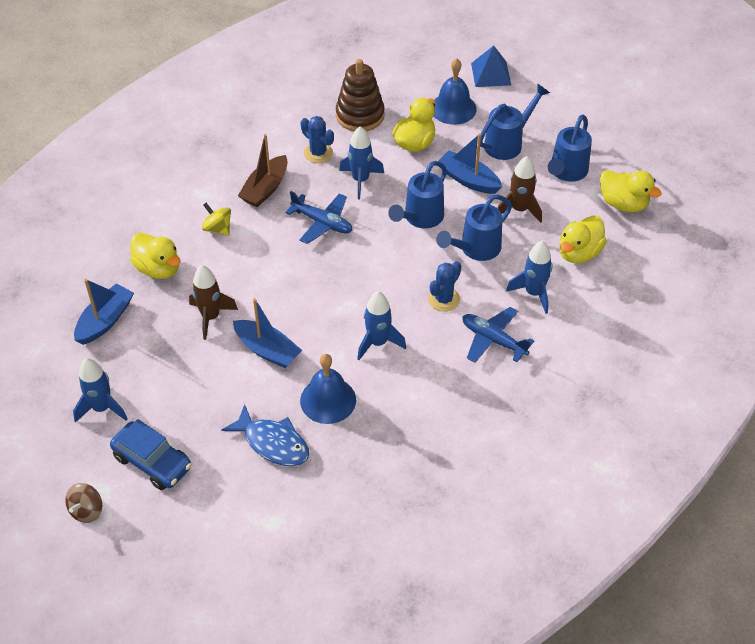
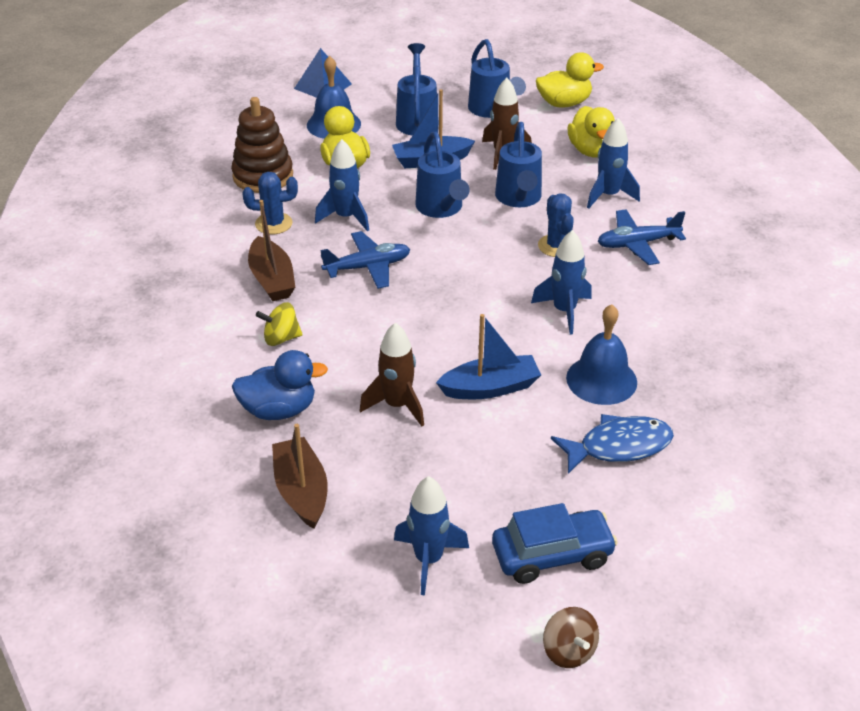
camera: 50 degrees left, 10 degrees down
(105, 321) = (301, 491): blue boat -> brown boat
(158, 268) = (279, 410): yellow duck -> blue duck

